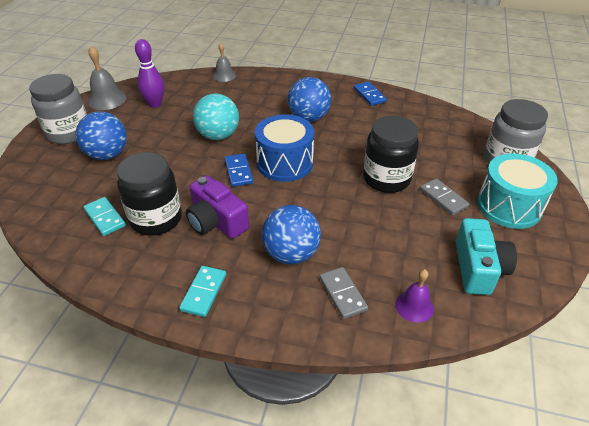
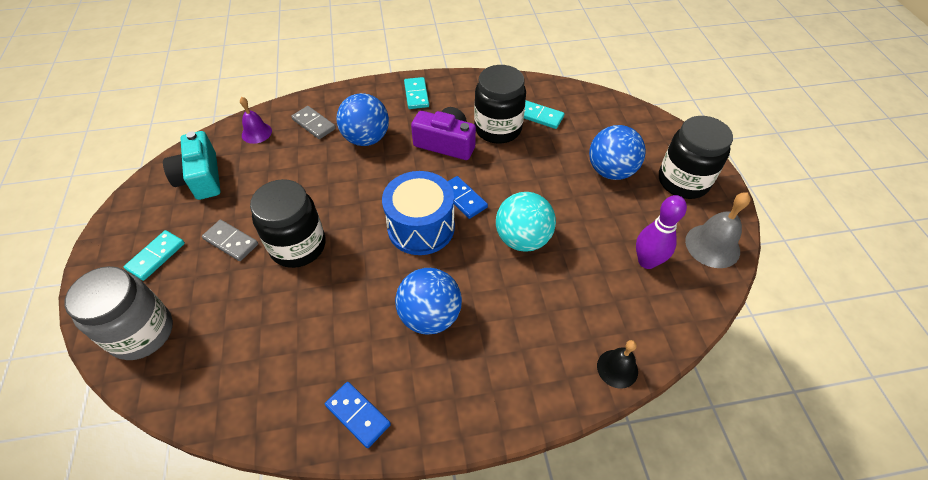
camera: 155 degrees right, 10 degrees up
(69, 133) = (683, 181): grey jar -> black jar
(224, 75) = (617, 368): grey bell -> black bell
(509, 206) = (156, 256): turquoise drum -> turquoise domino

